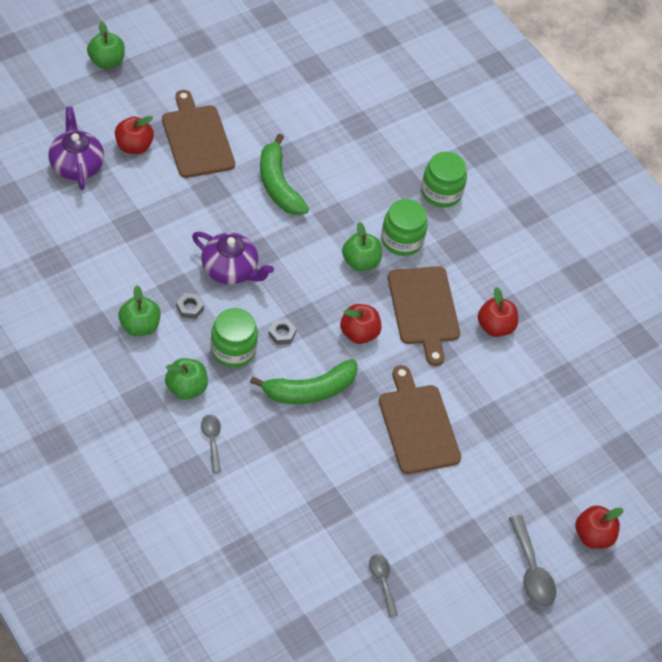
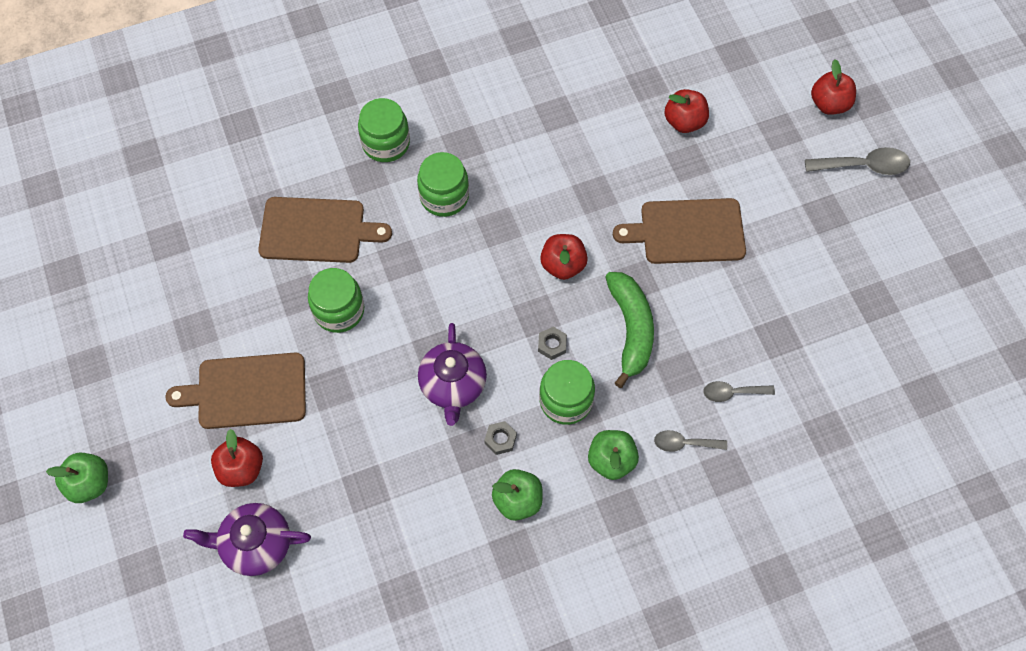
camera: 70 degrees left, 10 degrees up
(230, 269) = (453, 385): purple teapot -> purple teapot turned 135 degrees clockwise
(278, 185) = (339, 310): green banana -> green jar
(360, 262) = (466, 244): green apple -> none
(382, 581) = (868, 303): grey spoon -> grey spoon (732, 393)
(424, 309) = (541, 194): brown cutting board -> brown cutting board (316, 230)
(495, 327) = (574, 132): red apple -> red apple (684, 122)

